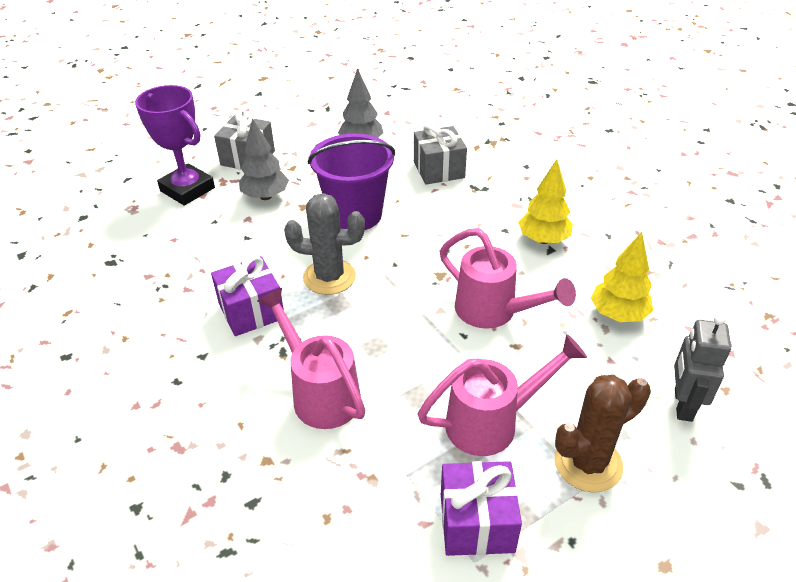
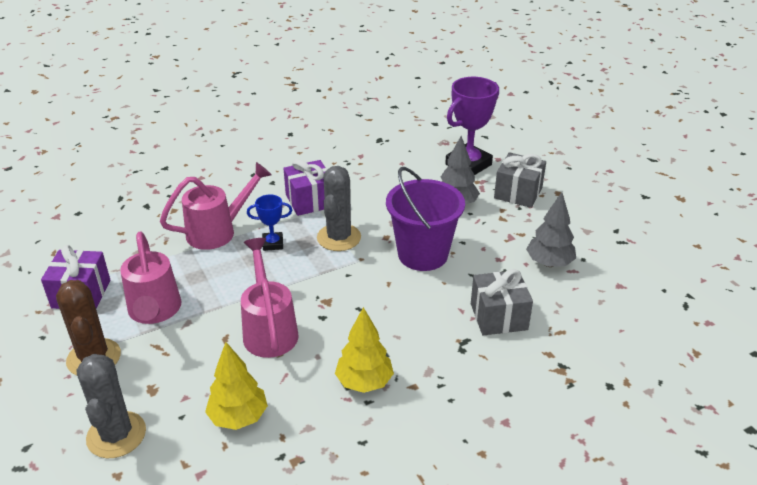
camera: 95 degrees right, 5 degrees down
(344, 332) = (273, 244): none -> blue trophy
(494, 312) = (269, 329): pink watering can -> pink watering can turned 120 degrees clockwise
(682, 404) = (116, 435): grey robot -> grey cactus

